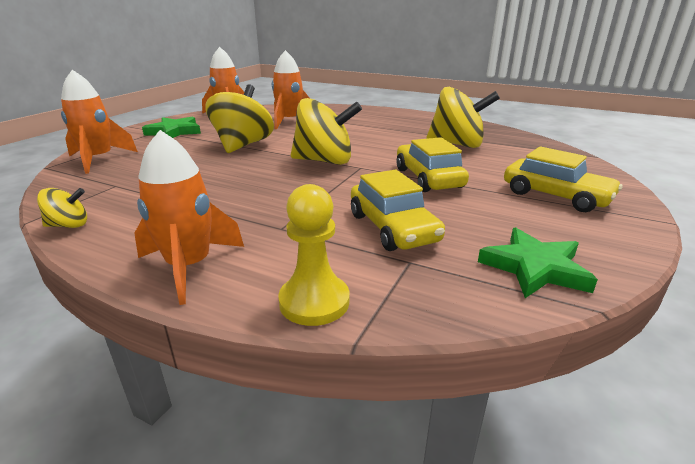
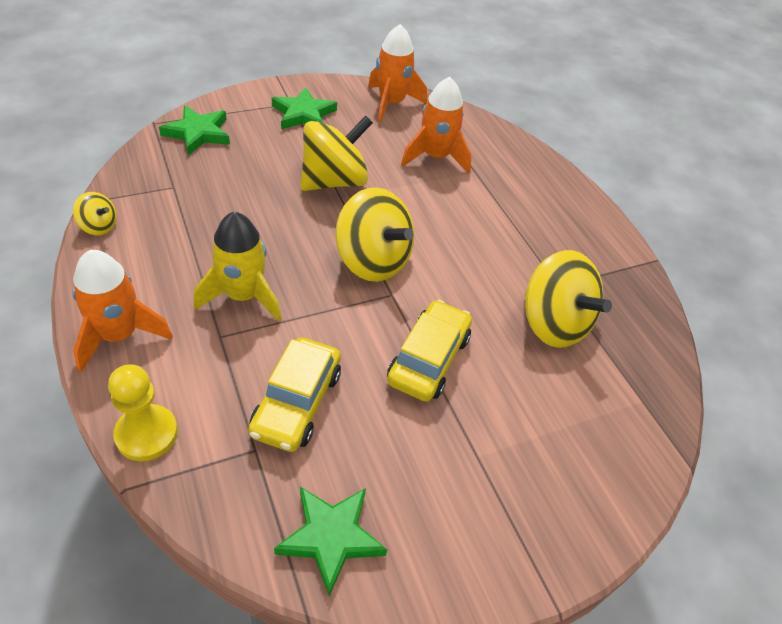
camera: 35 degrees right, 20 degrees up
(99, 159) = (198, 133): orange rocket -> green star
(264, 205) = (243, 296): none -> yellow rocket
(555, 196) = (509, 481): yellow car -> none

